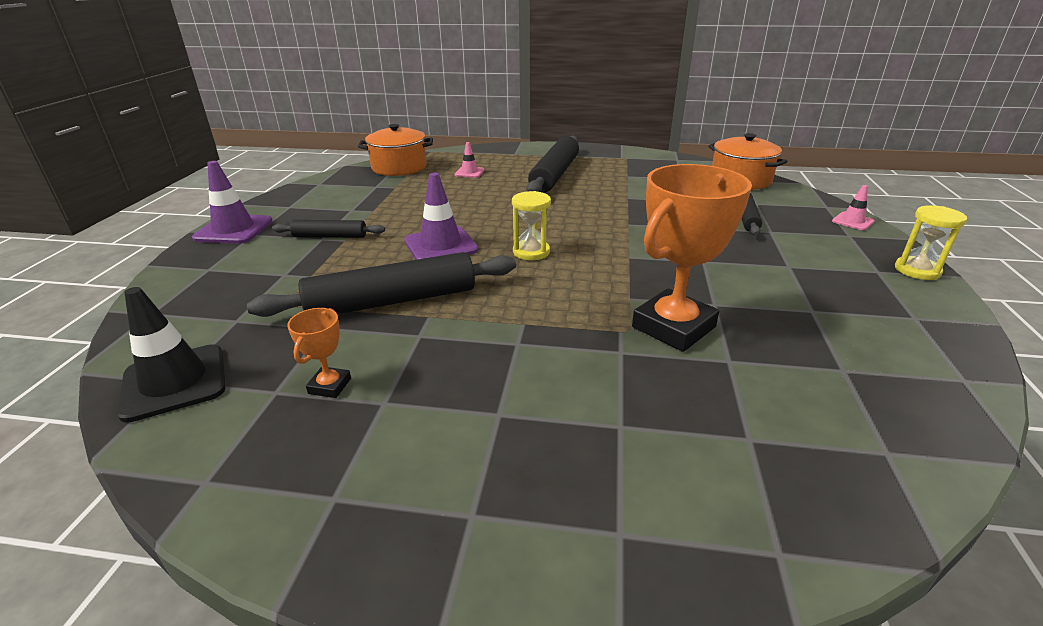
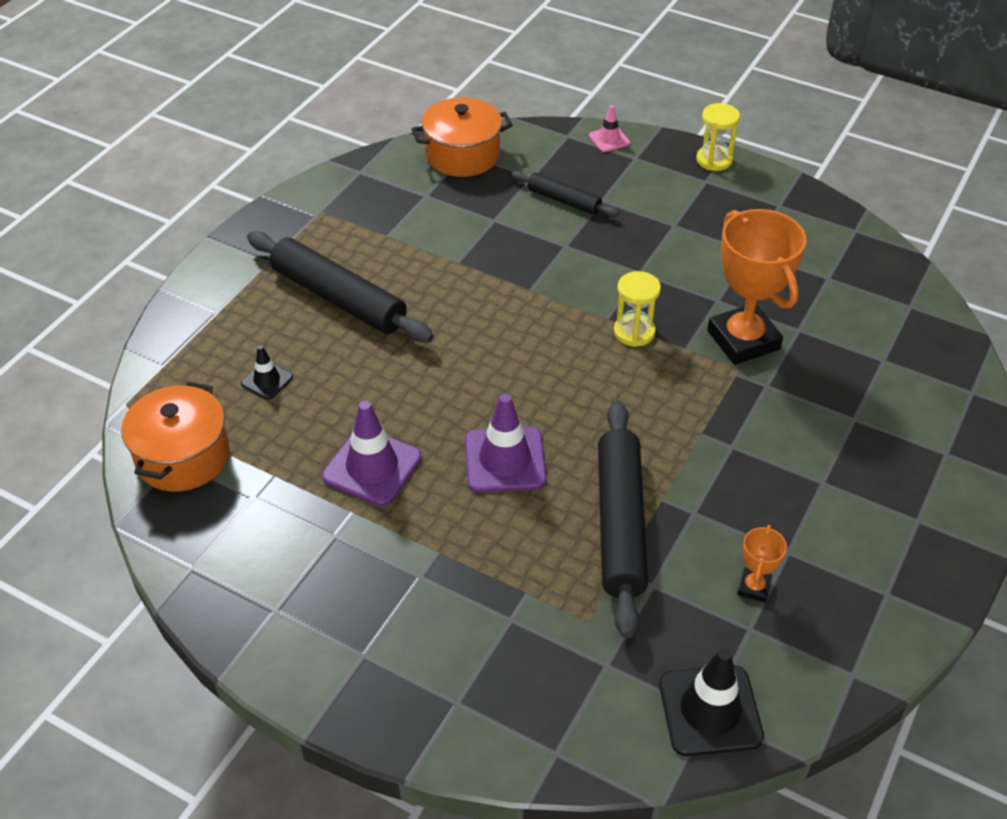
camera: 70 degrees left, 15 degrees up
(234, 230) = (332, 680): purple traffic cone -> purple traffic cone (372, 467)
(330, 236) = (418, 566): black rolling pin -> none
(330, 386) = (754, 587): orange trophy -> orange trophy turned 75 degrees clockwise
(469, 172) = (267, 380): pink traffic cone -> black traffic cone
(531, 252) = (560, 387): yellow hourglass -> yellow hourglass (634, 332)

